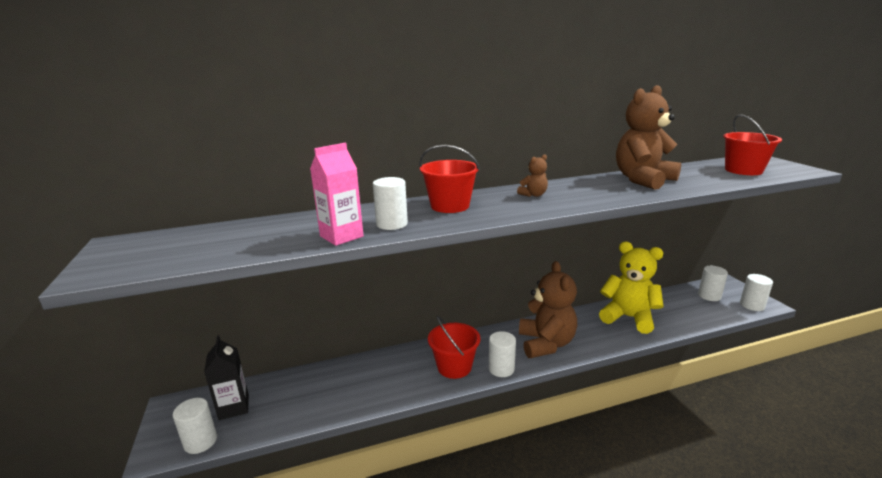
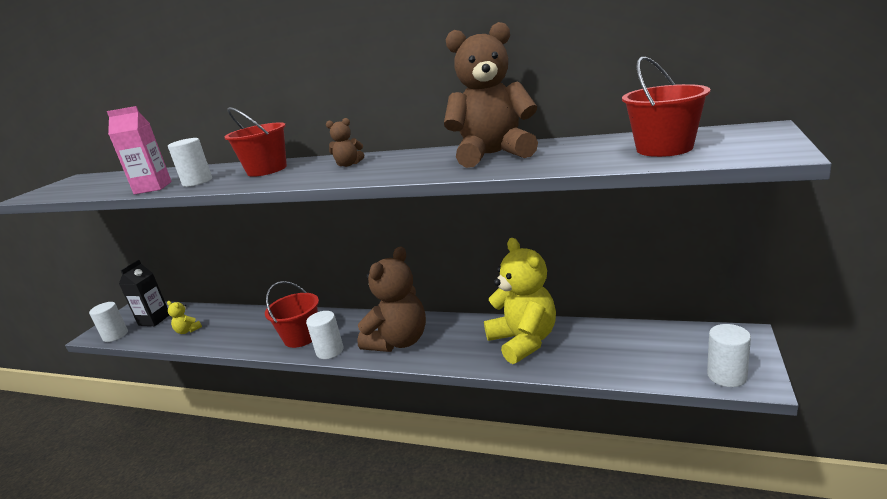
camera: 40 degrees right, 0 degrees up
(308, 402) = (188, 331): none -> yellow teddy bear
(709, 296) = (679, 346): white cylinder -> none

